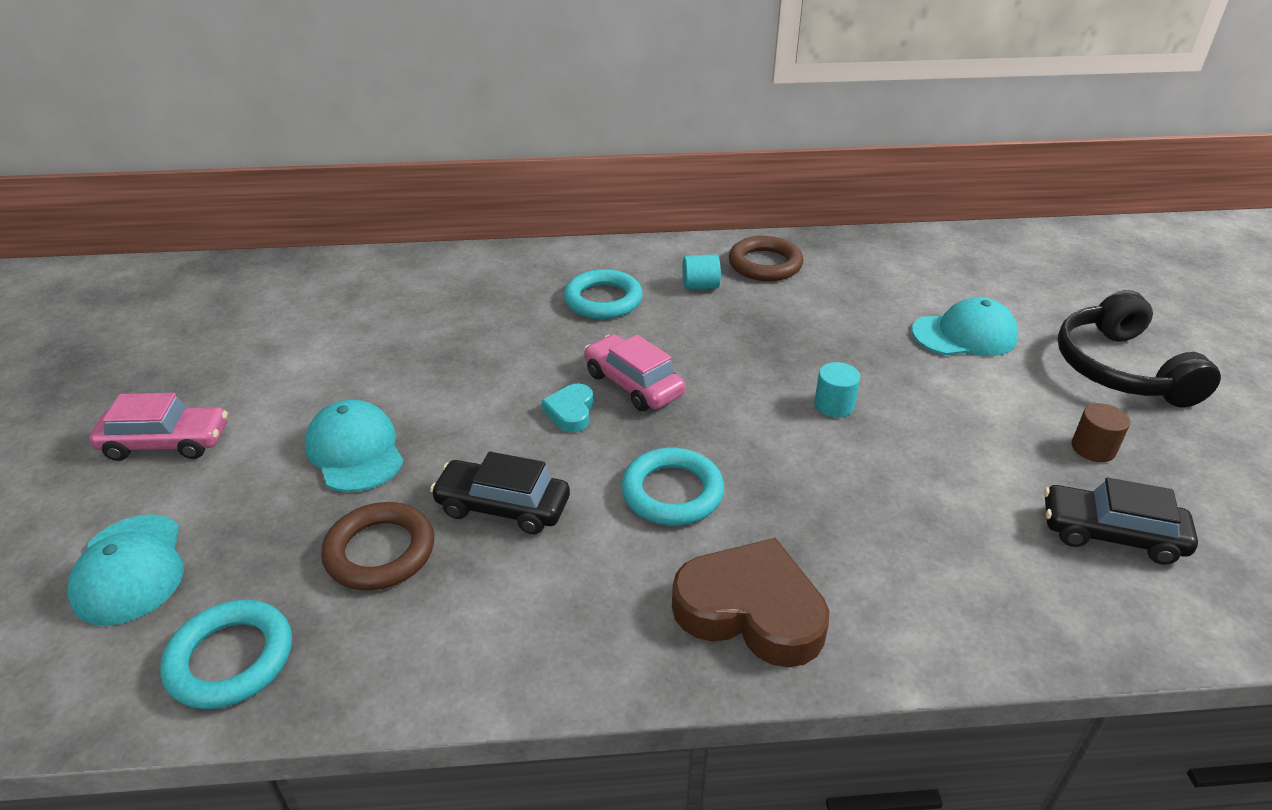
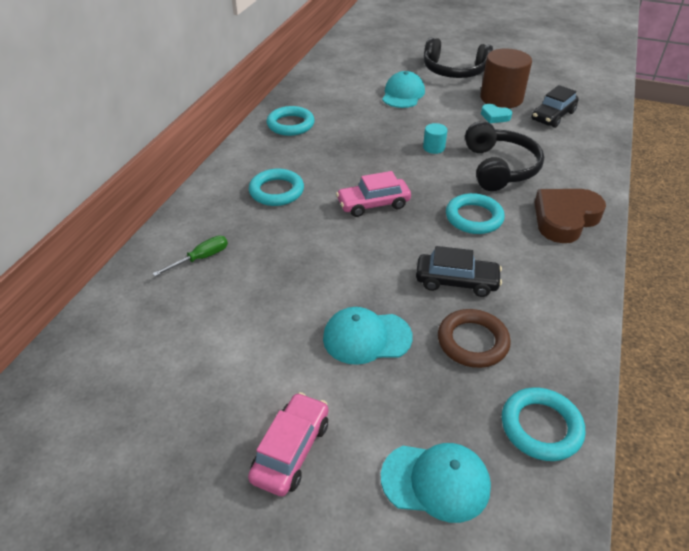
camera: 65 degrees left, 5 degrees up
(442, 291) = (201, 258): none -> green screwdriver
(503, 507) = (456, 281): black car -> black car turned 120 degrees counterclockwise
(570, 412) = (384, 234): turquoise heart -> turquoise heart (495, 116)
(700, 286) = (293, 152): turquoise cylinder -> none
(765, 264) = (290, 124): brown ring -> turquoise ring
(843, 494) = (499, 168): none -> black headphones
(1093, 448) = (501, 98): brown cylinder -> brown cylinder, size x2.18

